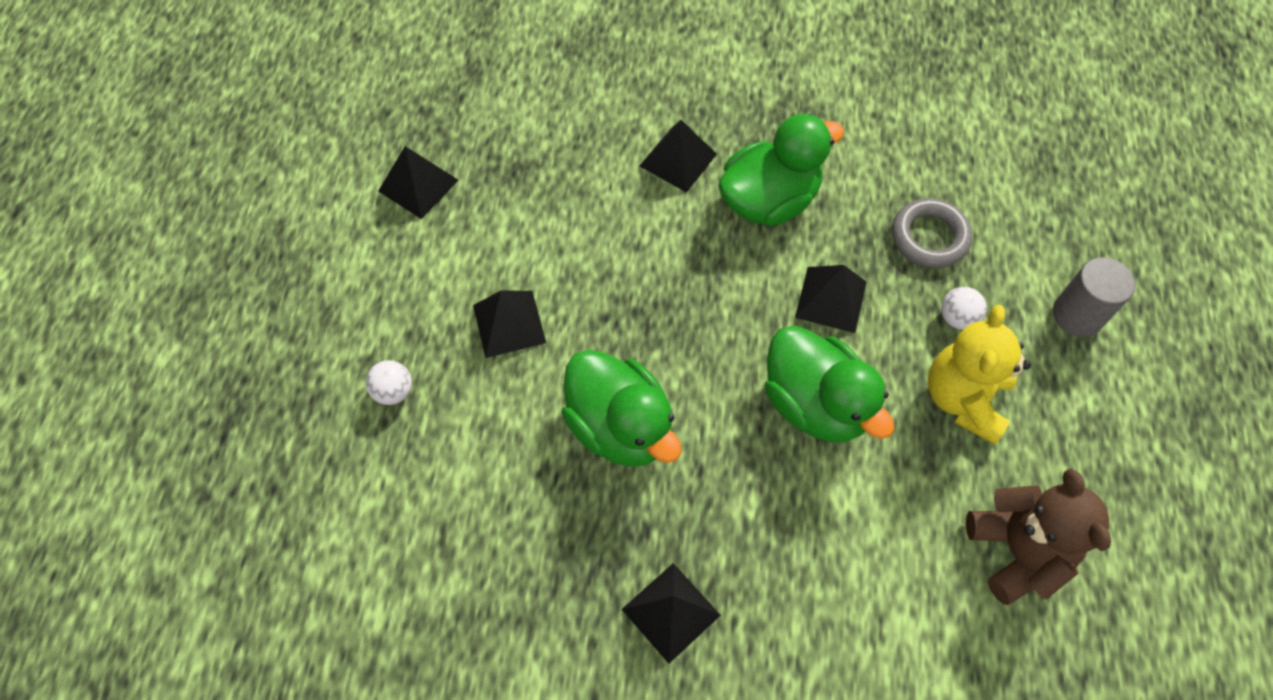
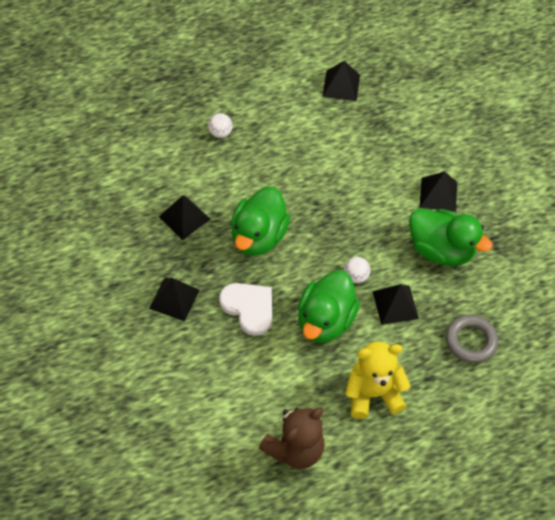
camera: 60 degrees right, 5 degrees down
(509, 323) = (286, 162): black pyramid -> black pyramid (184, 218)
(743, 502) = (249, 308): none -> white heart
(957, 318) = (424, 374): white ball -> white ball (356, 276)
(1077, 315) = (468, 438): grey cylinder -> none

